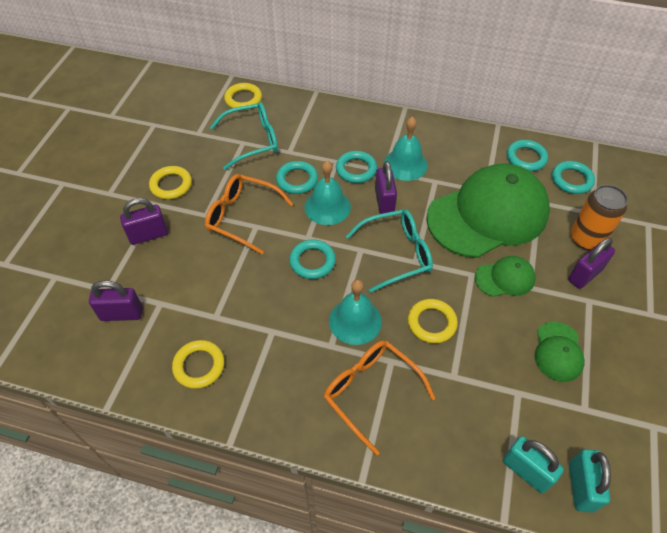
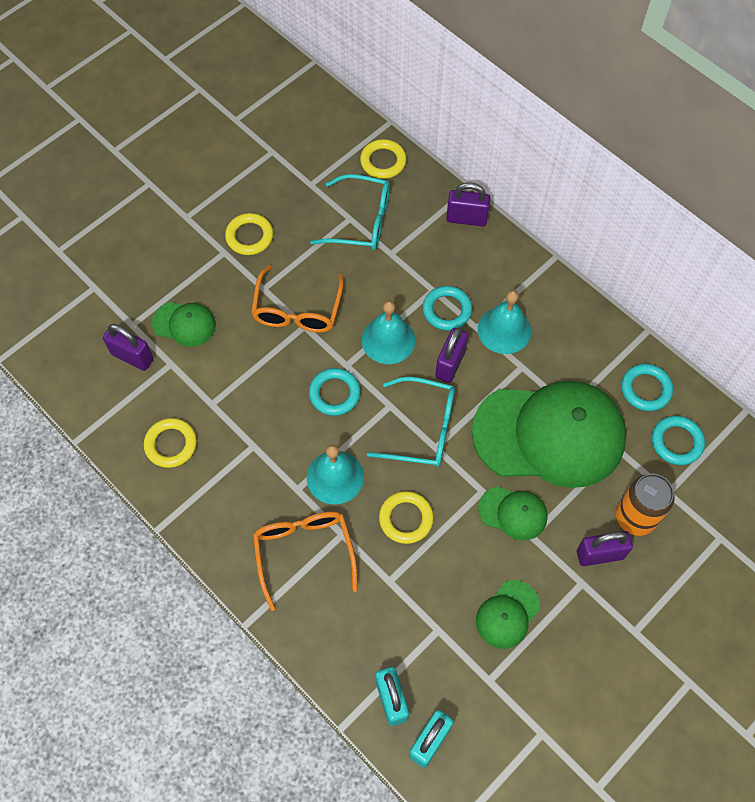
camera: 30 degrees right, 10 degrees up
(149, 235) = (198, 284): purple padlock -> purple padlock (466, 218)
(154, 268) = (184, 324): none -> green cap
(243, 217) = (297, 309): orange glasses -> orange glasses turned 135 degrees counterclockwise
(297, 180) = (377, 292): turquoise ring -> none

